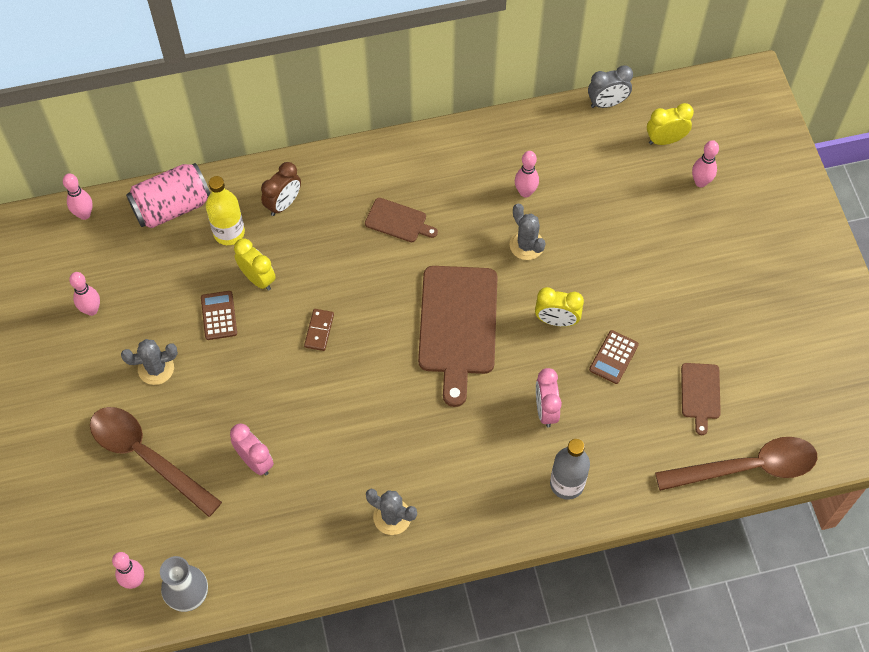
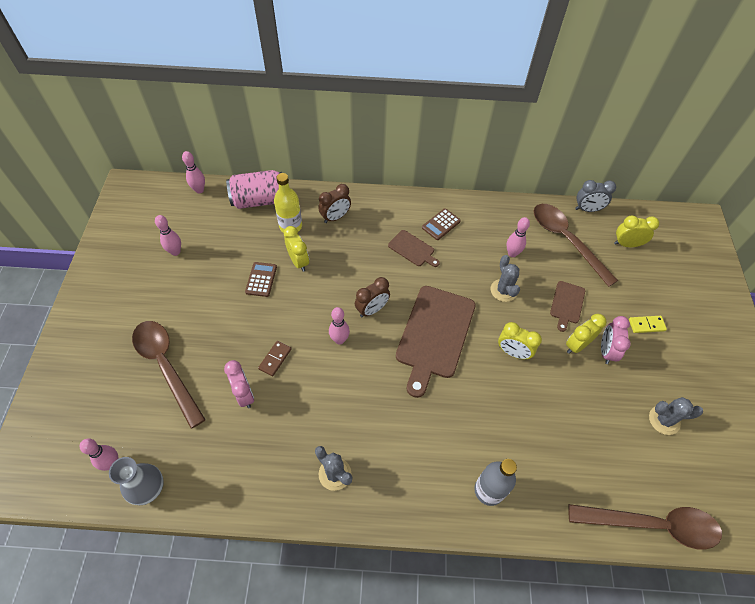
camera: 15 degrees right, 5 degrees down
(156, 368) = (201, 304): grey cactus -> grey cactus (664, 420)
(319, 330) = (329, 310): brown domino -> brown domino (275, 359)
(372, 315) = (372, 309): none -> brown clock
(545, 410) = (486, 421): pink clock -> pink clock (606, 351)
(589, 155) = (566, 240): none -> brown spoon
(613, 357) = (553, 394): brown calculator -> brown calculator (441, 224)
(629, 290) = (577, 345): none -> yellow clock
(700, 182) = (649, 280): pink bowling pin -> pink bowling pin (339, 340)
(700, 394) = (621, 446): brown cutting board -> brown cutting board (567, 304)
(706, 242) = (646, 325): none -> yellow domino

